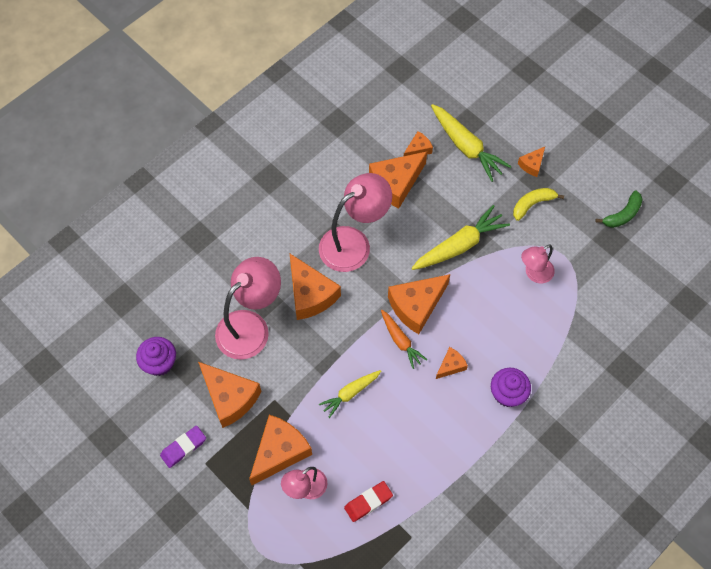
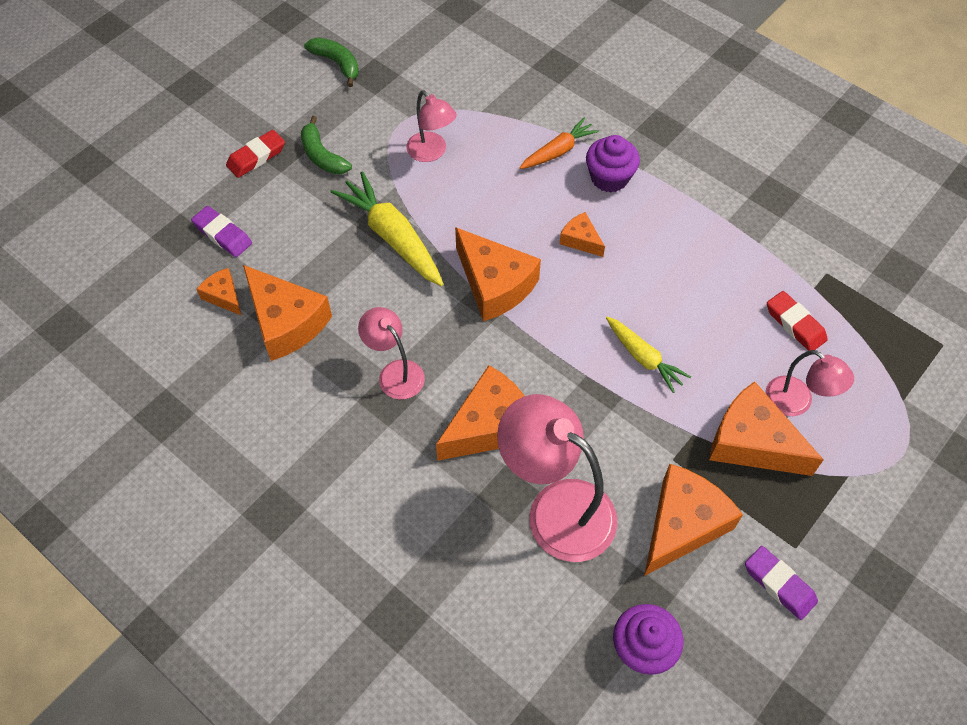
camera: 95 degrees left, 5 degrees down
(354, 243) = (395, 372): pink lamp -> pink lamp, size x0.56
(401, 341) = (553, 300): orange carrot -> orange carrot (558, 151)
(466, 147) = (223, 234): yellow carrot -> purple eraser
(532, 164) = (256, 157): orange cheese -> red eraser
(532, 204) = (322, 156): yellow banana -> green banana

